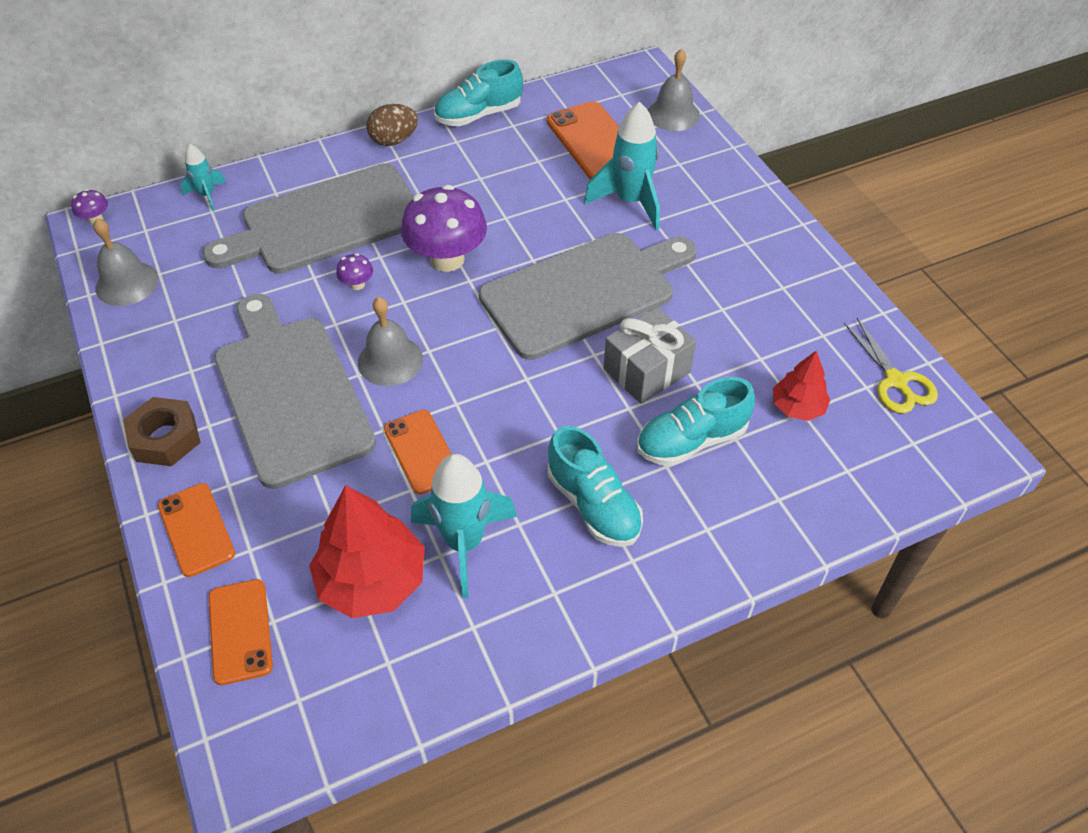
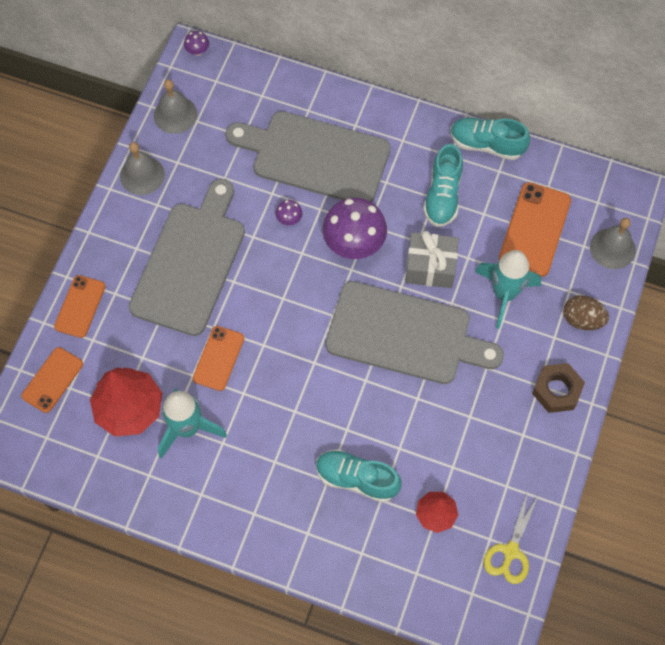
camera: 45 degrees right, 15 degrees up
(165, 438) = (110, 238): brown nut -> brown nut (556, 390)
(207, 195) = (269, 81): turquoise rocket -> none
(390, 360) = (257, 287): grey bell -> grey bell (142, 175)
(394, 140) = (414, 124): brown egg -> brown egg (582, 319)
(593, 505) = (268, 467): turquoise shoe -> turquoise shoe (442, 196)
(646, 370) = (382, 416): grey gift -> grey gift (430, 267)

